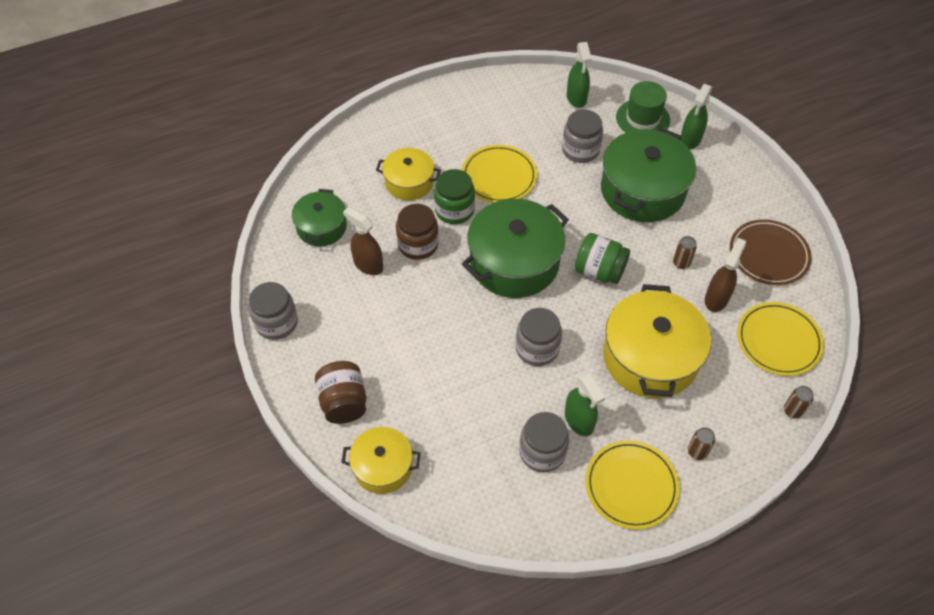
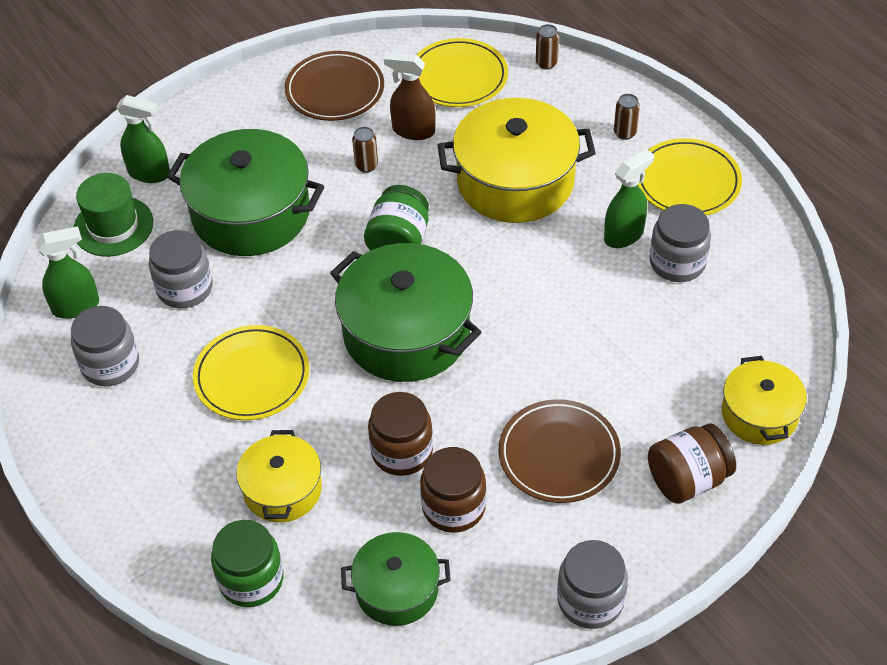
camera: 100 degrees left, 5 degrees down
(368, 264) = (454, 507): brown spray bottle -> brown jar
(388, 330) = (559, 454): none -> brown plate
(454, 210) = (327, 419): green jar -> green jar (251, 579)
(537, 348) = (537, 288): grey jar -> grey jar (110, 364)

